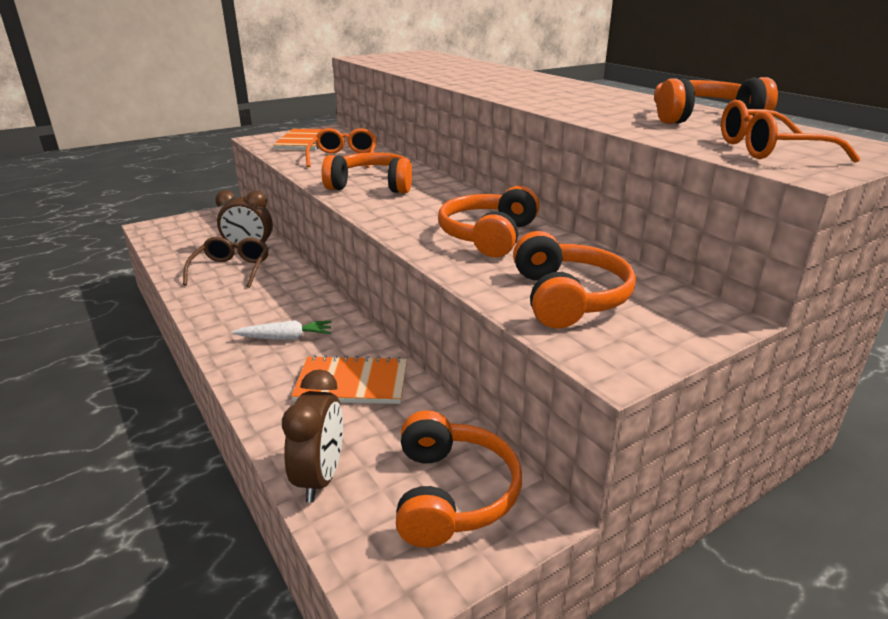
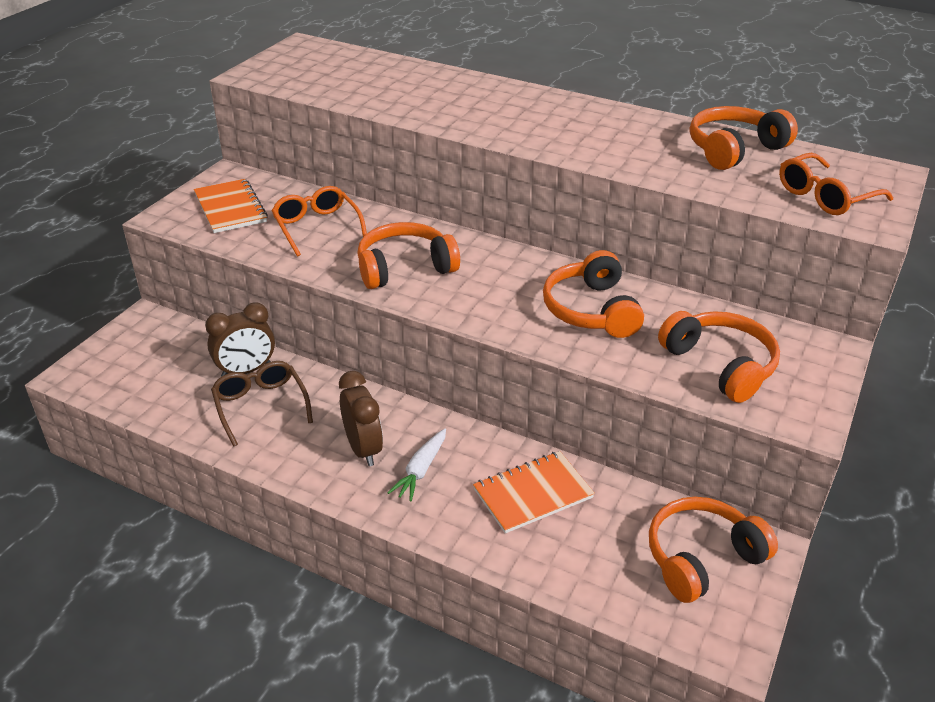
camera: 30 degrees left, 10 degrees up
(285, 338) = (421, 470): white carrot -> white carrot turned 150 degrees clockwise
(320, 477) = (600, 590): brown clock -> brown clock (363, 449)
(451, 493) = (702, 558): orange headphones -> orange headphones turned 90 degrees counterclockwise

